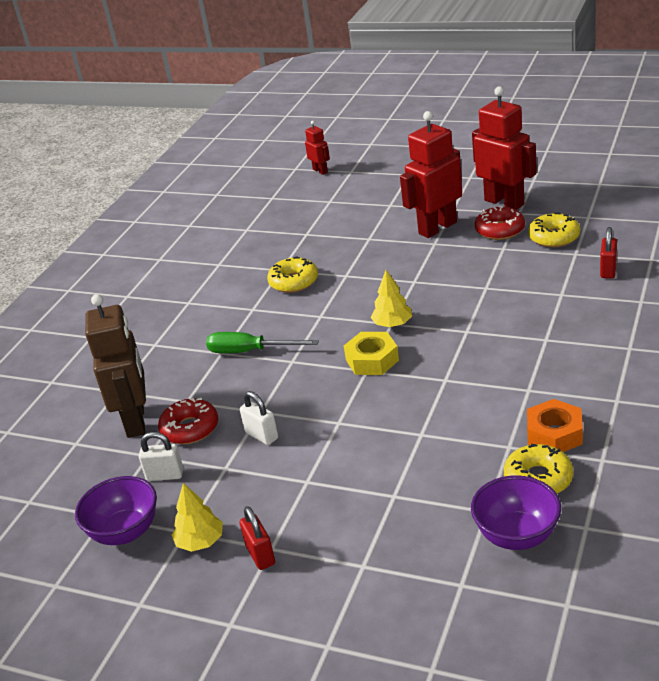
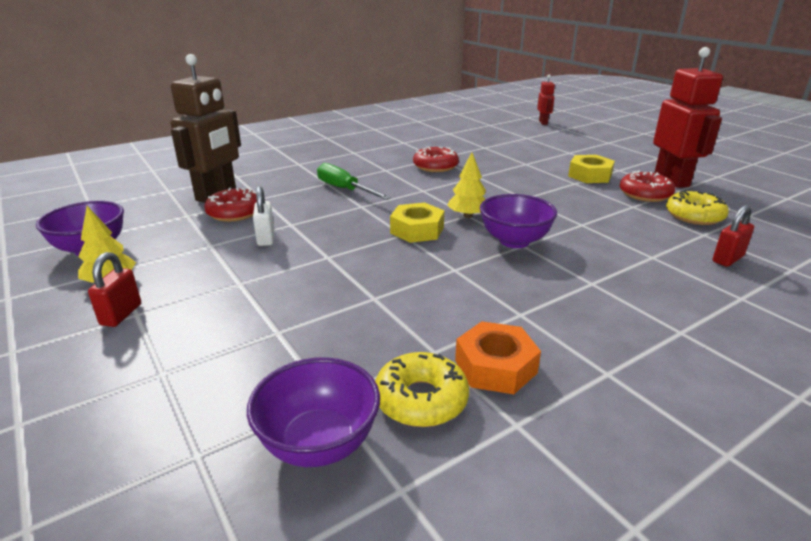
camera: 30 degrees right, 5 degrees down
(165, 475) = (173, 230): white padlock -> none
(293, 282) = (435, 166): yellow donut -> red donut
(437, 228) = (590, 175): red robot -> yellow nut
(456, 331) = (514, 241): none -> purple bowl

